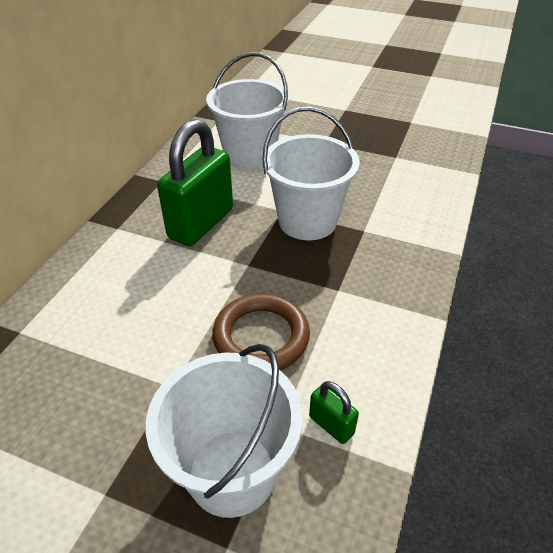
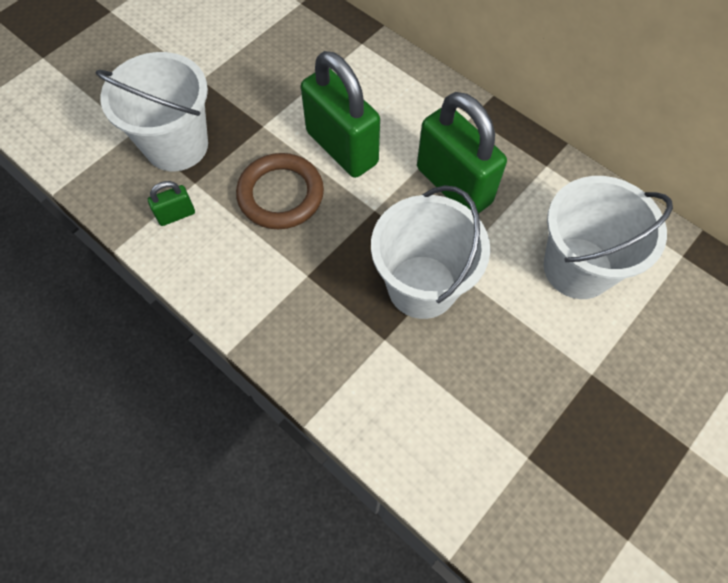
camera: 110 degrees right, 20 degrees up
(182, 306) = (342, 147): none -> green padlock

